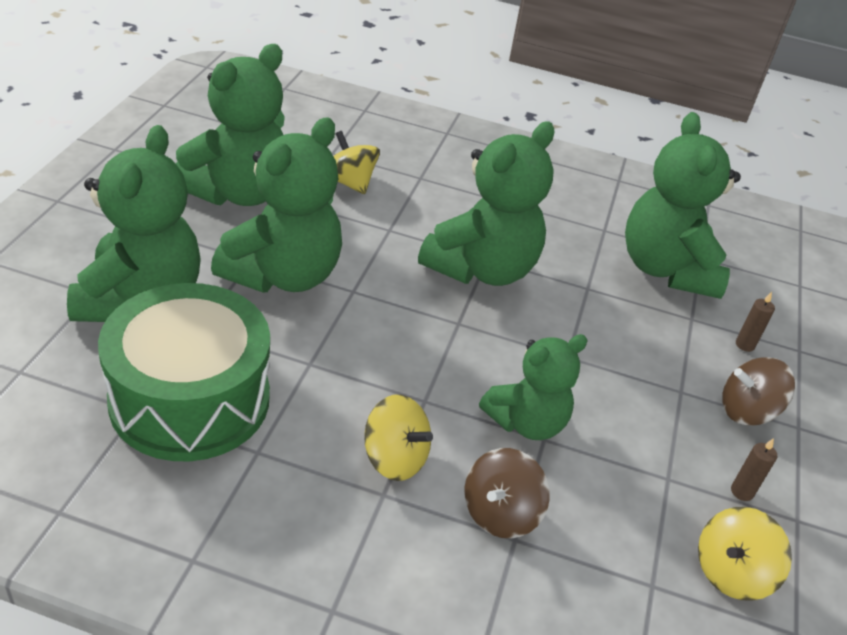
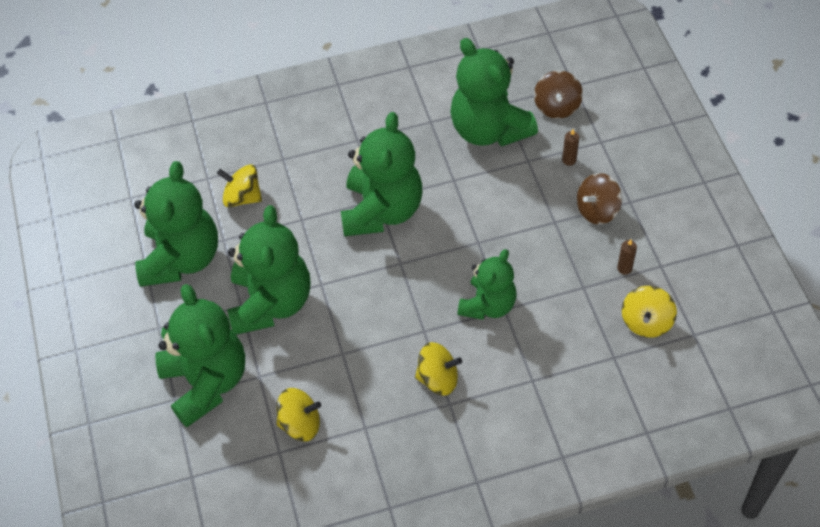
camera: 25 degrees left, 15 degrees up
(190, 399) = (300, 424): green drum -> yellow spinning top
(500, 513) = (515, 371): brown spinning top -> brown spinning top (557, 106)

